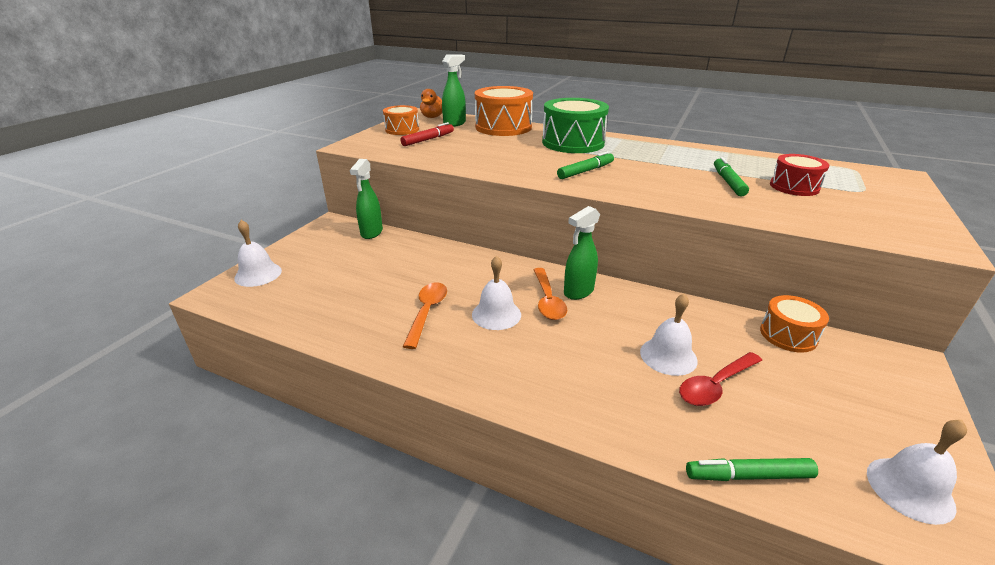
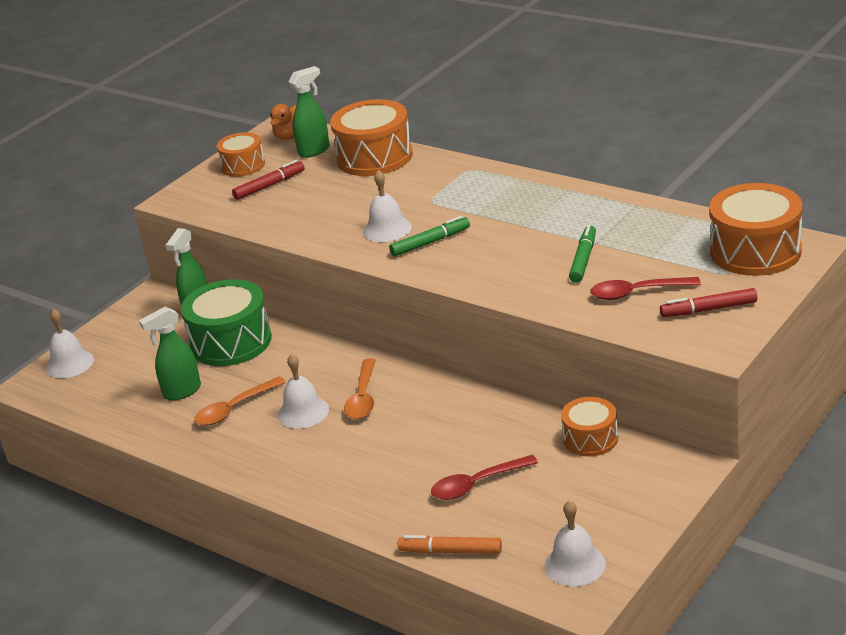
camera: 15 degrees right, 0 degrees up
(427, 312) = (234, 409): orange spoon -> orange spoon turned 150 degrees counterclockwise
(573, 143) = (447, 189): green drum -> green drum (231, 342)
(578, 292) = (400, 388): green spray bottle -> green spray bottle (181, 392)
(668, 356) = (451, 457): white bell -> white bell (387, 229)
(748, 475) = (450, 551): green marker -> orange marker
(794, 187) = (654, 267): red drum -> none
(803, 203) = (637, 293): none -> red spoon
(863, 178) = (755, 251): none -> orange drum
(884, 215) = (708, 309): none -> red marker

